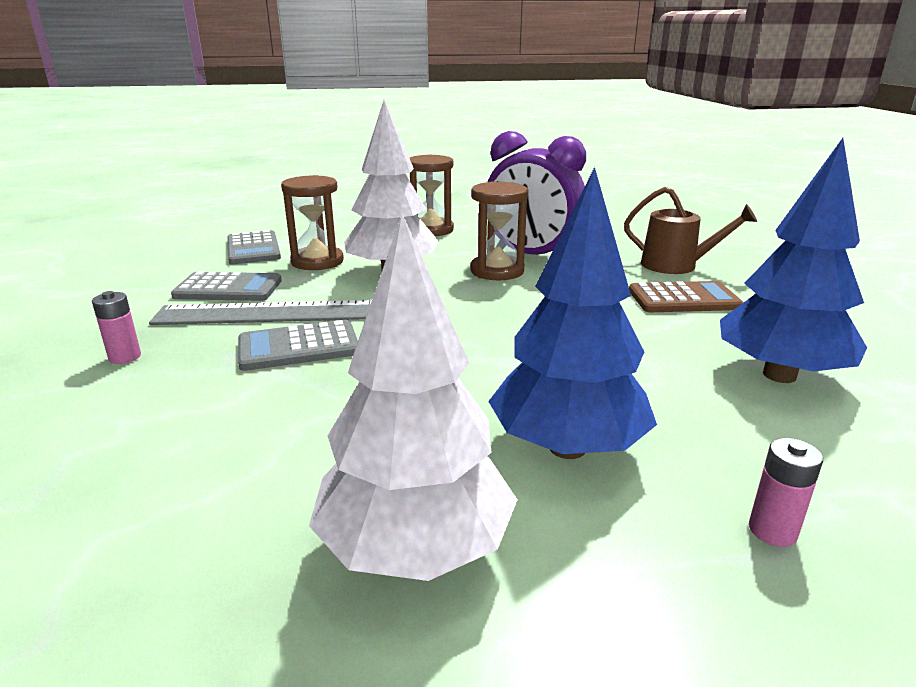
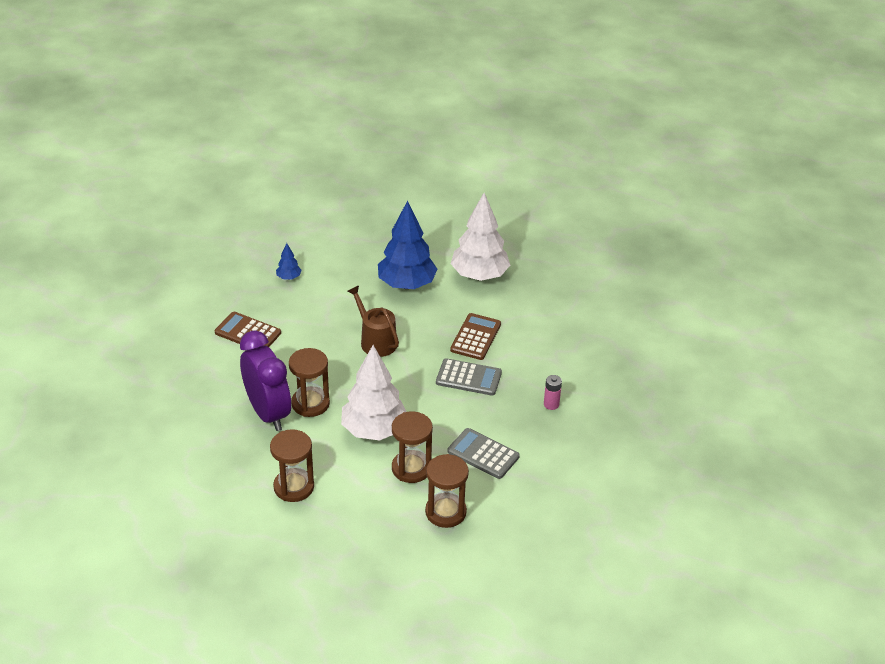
camera: 150 degrees left, 15 degrees up
(253, 249) = (445, 512): grey calculator -> brown hourglass
(275, 313) = (467, 413): grey ruler -> none
(324, 404) = (475, 337): none -> brown calculator
(676, 265) = (200, 362): brown watering can -> brown watering can (376, 341)
(772, 531) = (381, 242): pink battery -> none
(779, 375) = (289, 277): blue tree -> blue tree, size x0.43

